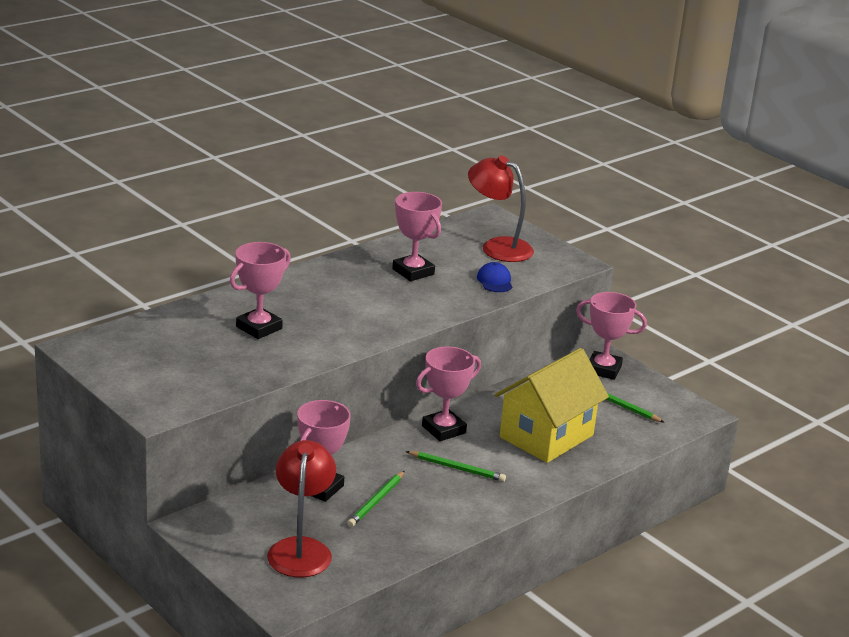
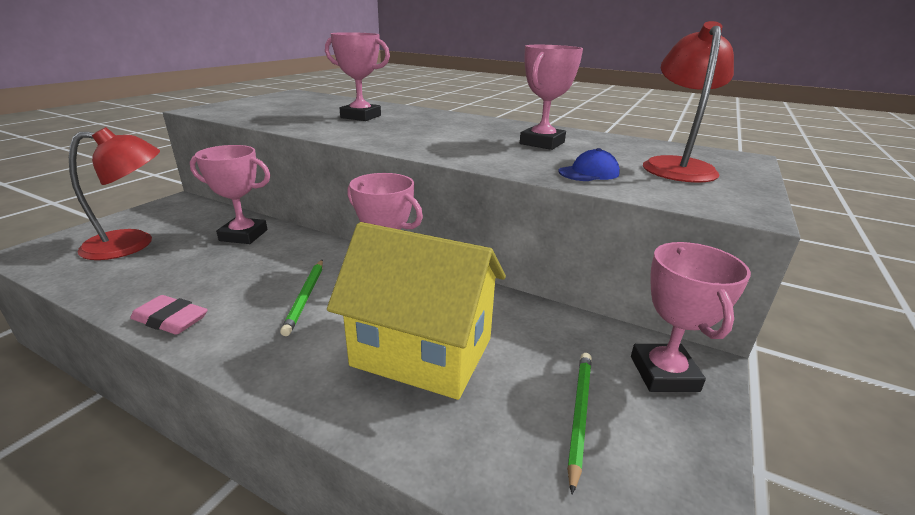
camera: 70 degrees right, 0 degrees up
(376, 501) = (223, 264): green pencil -> none
(457, 525) = (171, 320): none -> pink eraser

